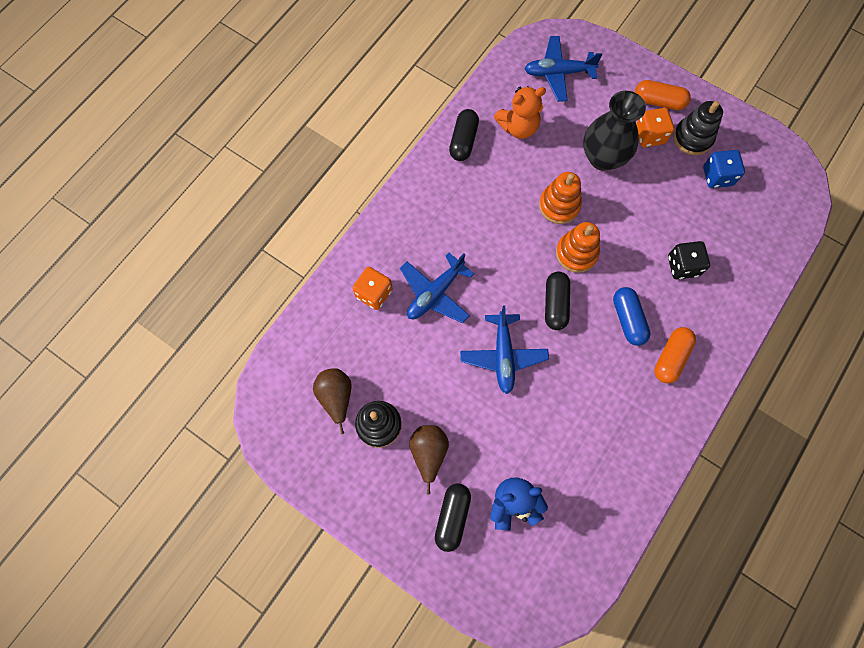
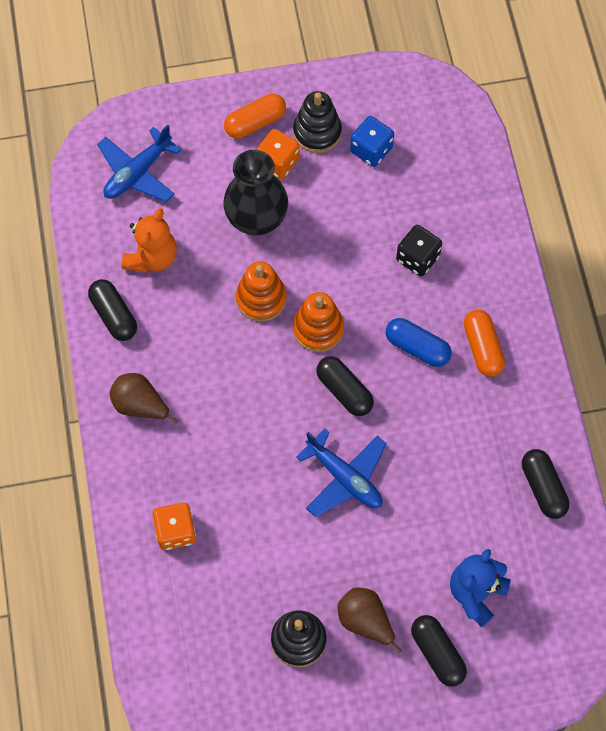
camera: 45 degrees left, 5 degrees down
(336, 397) = (237, 653): brown pear -> brown pear (140, 405)
(435, 293) = (231, 479): blue plane -> none
(624, 481) = (543, 488): none -> black capsule

